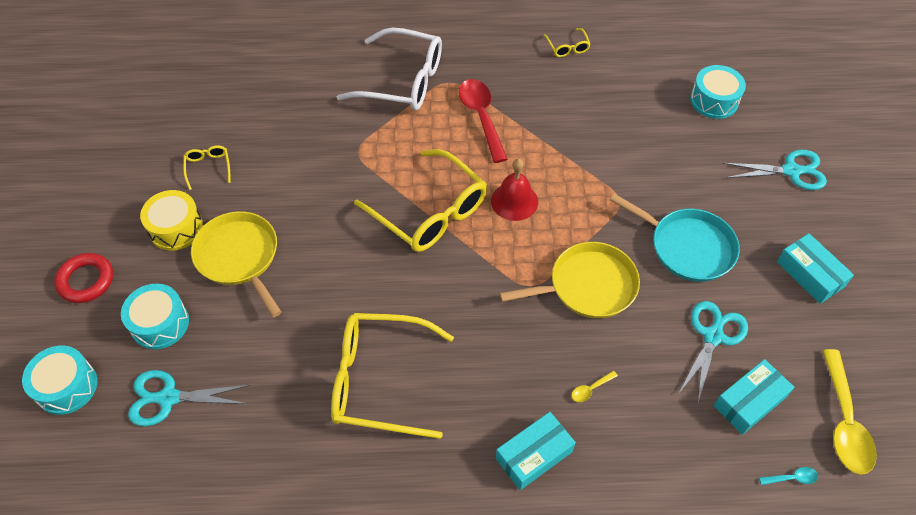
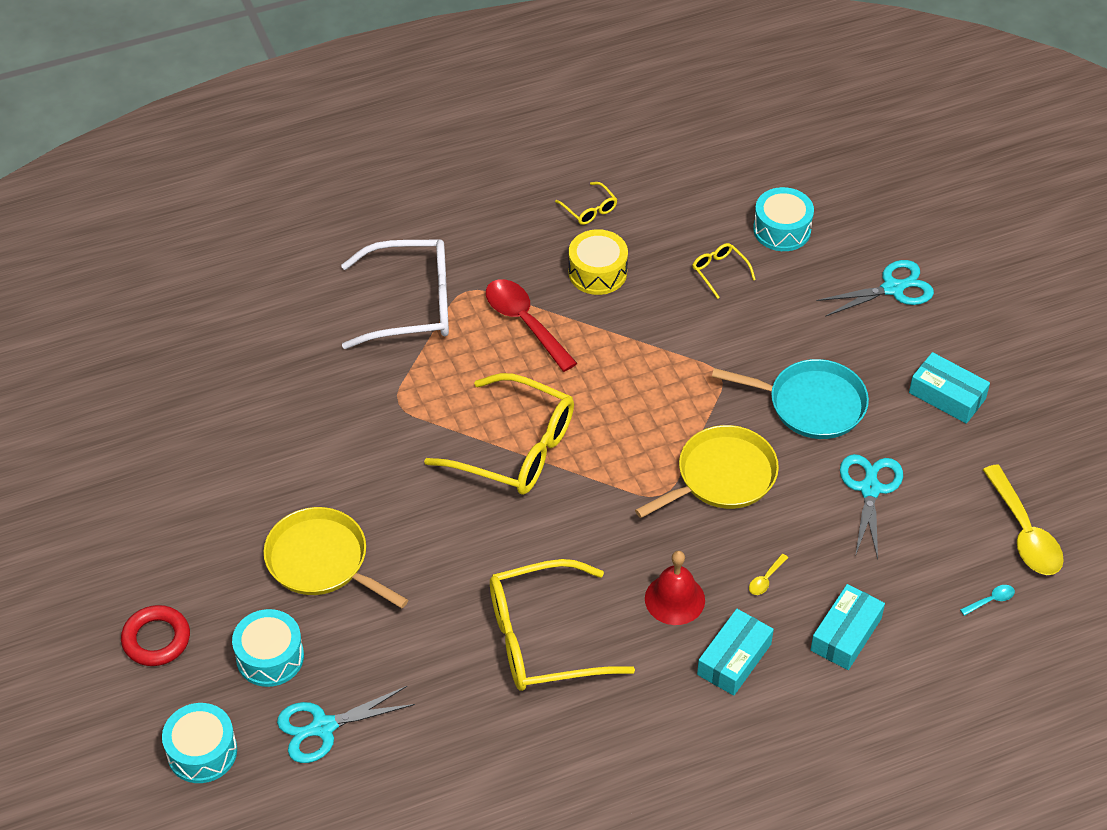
camera: 20 degrees left, 5 degrees down
(176, 228) = (229, 551): yellow drum -> yellow drum (597, 272)
(208, 167) = (229, 473): yellow glasses -> yellow glasses (719, 271)
(514, 201) = (604, 408): red bell -> red bell (674, 599)
(749, 401) = (927, 542): turquoise box -> turquoise box (846, 634)

